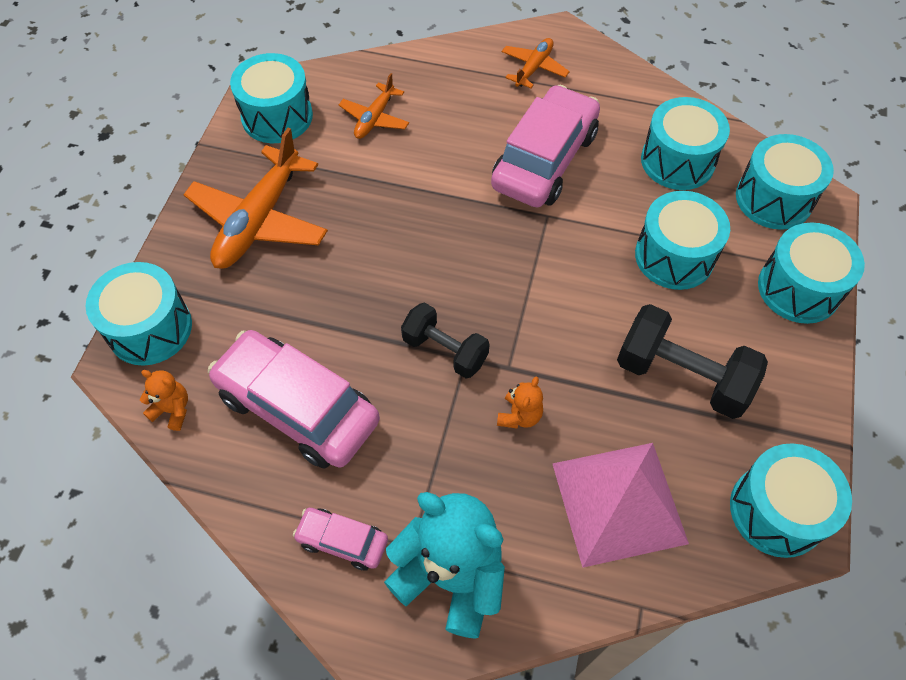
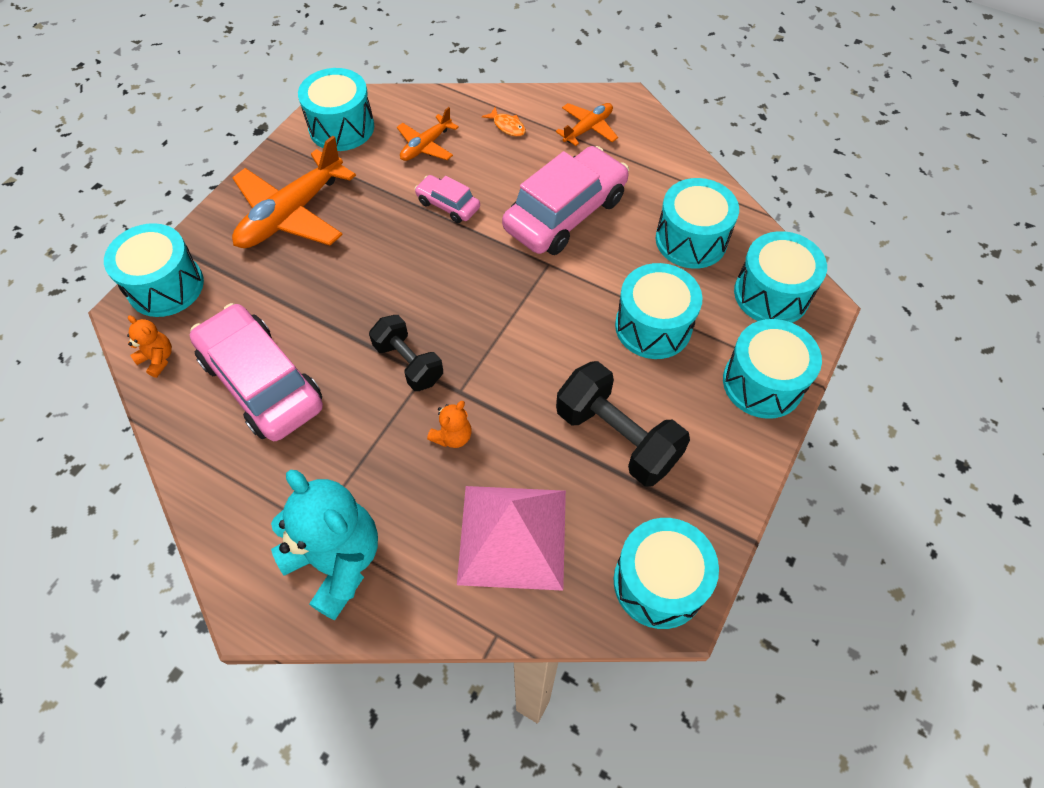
camera: 15 degrees right, 0 degrees up
(342, 541) = (255, 506): pink car -> pink car (448, 205)
(451, 81) = (507, 126): none -> orange fish

